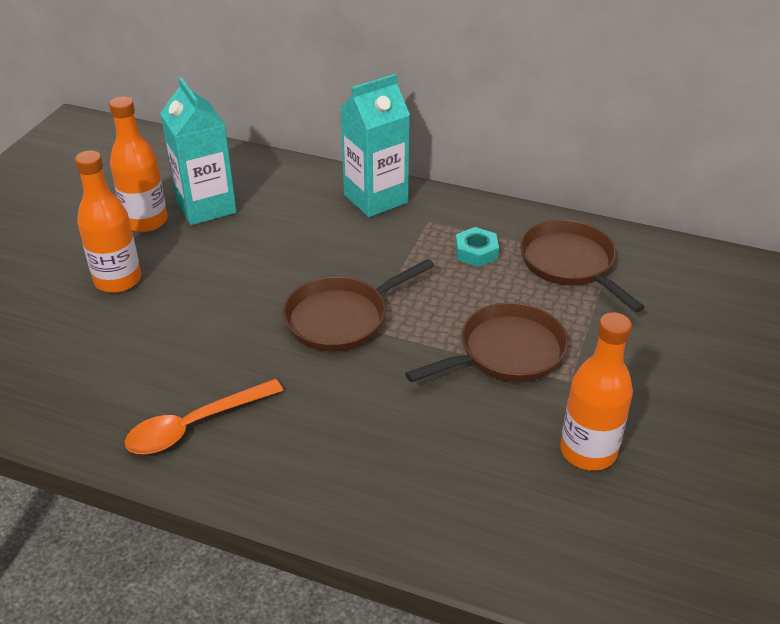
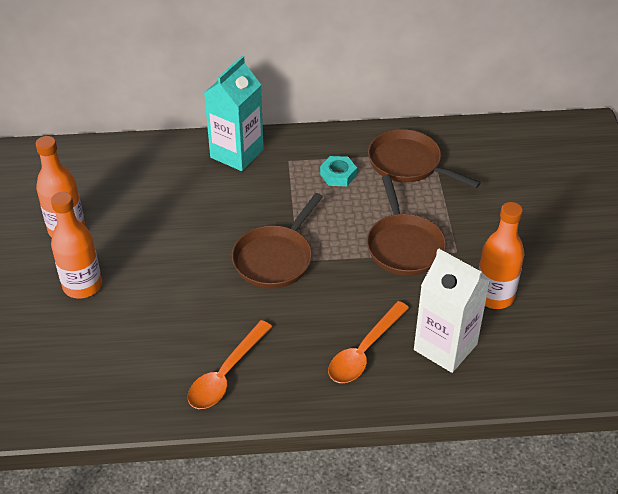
camera: 25 degrees left, 5 degrees up
(206, 207) = (107, 201): turquoise carton -> none
(374, 459) = (364, 351): none -> orange spoon
(482, 492) = (445, 347): none -> white carton
(505, 352) = (404, 245): brown pan -> brown pan turned 135 degrees clockwise

